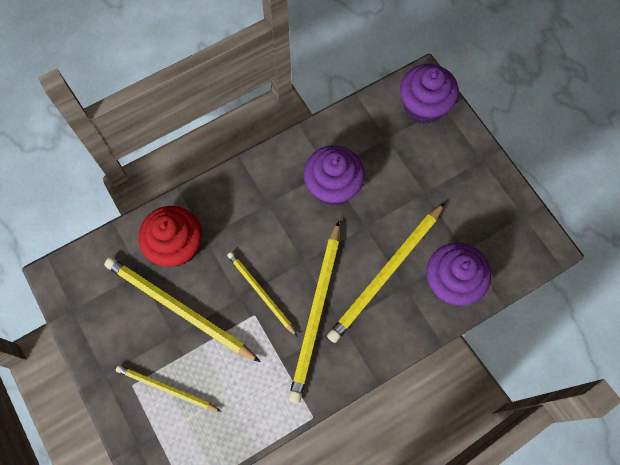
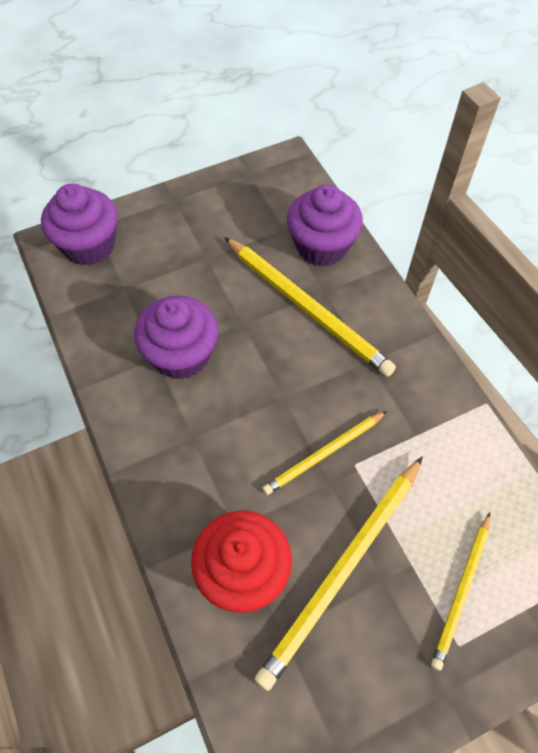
camera: 85 degrees left, 10 degrees down
(316, 313) = (354, 388): yellow pencil -> none

